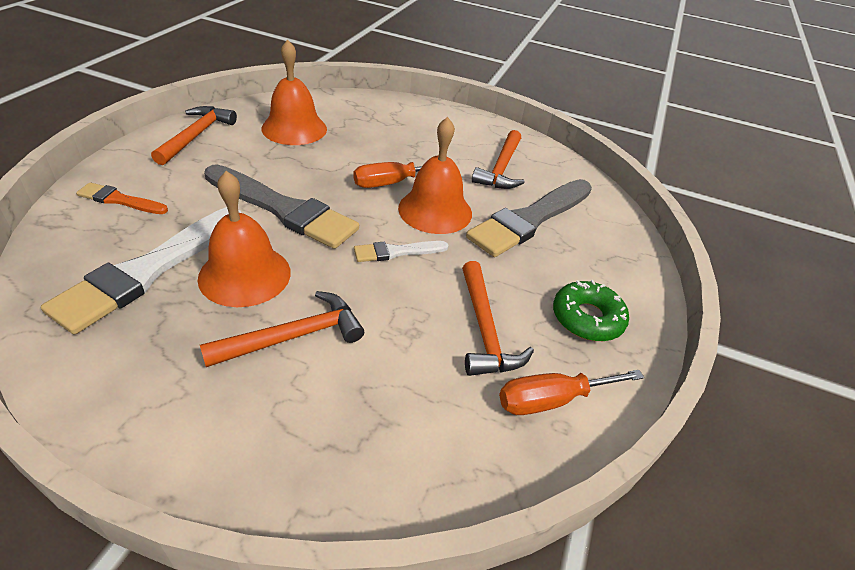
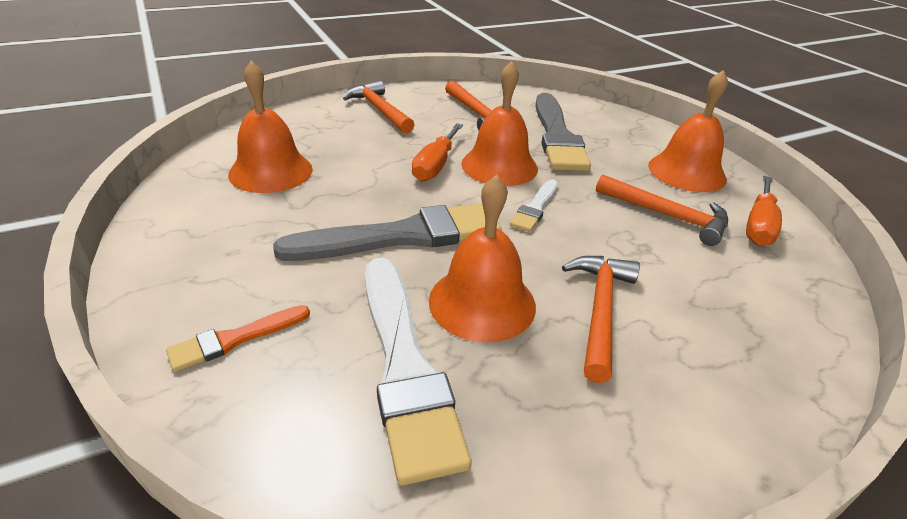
camera: 45 degrees left, 5 degrees down
(196, 136) = (184, 233): orange hammer -> orange hammer (379, 110)
(587, 318) = (687, 172): green donut -> orange bell

